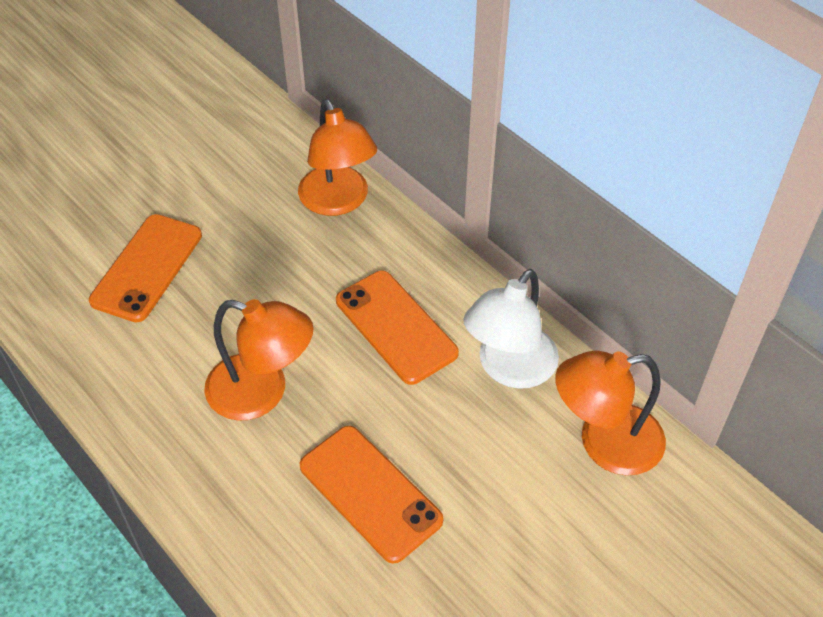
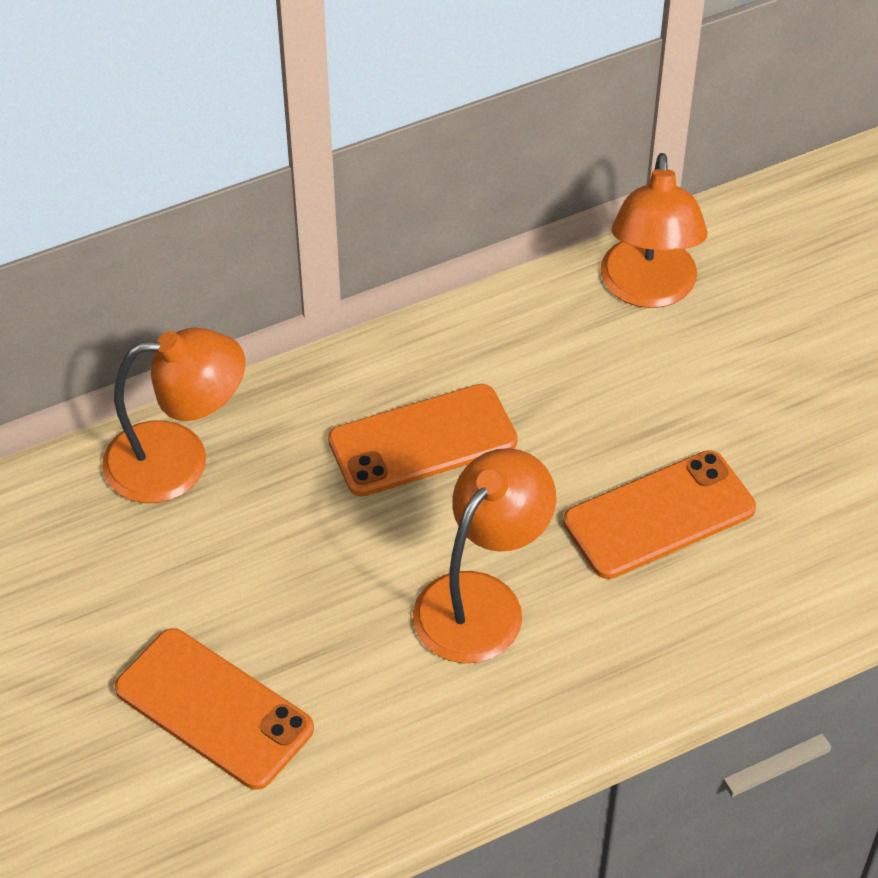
camera: 75 degrees left, 0 degrees up
(509, 369) = (523, 346): white lamp -> none

